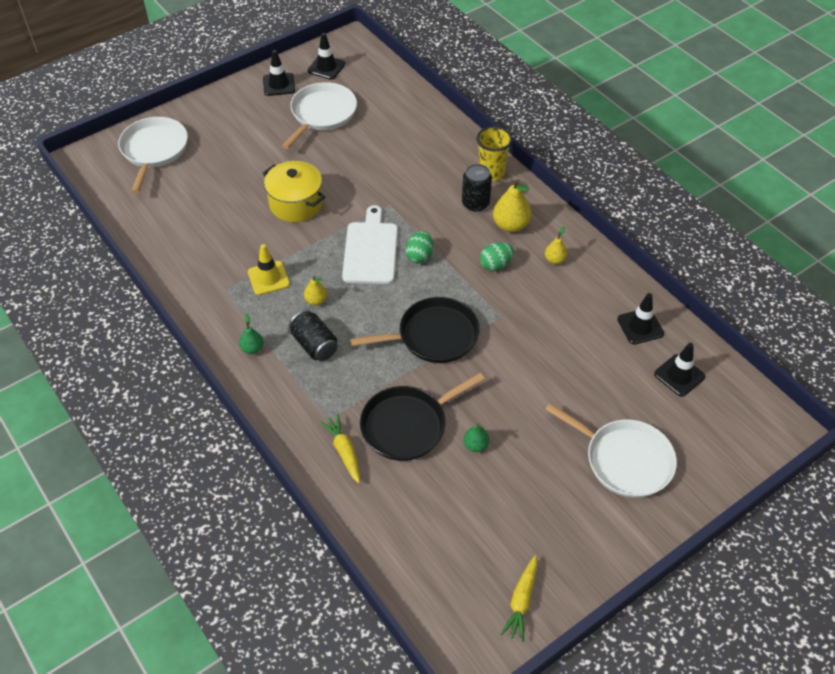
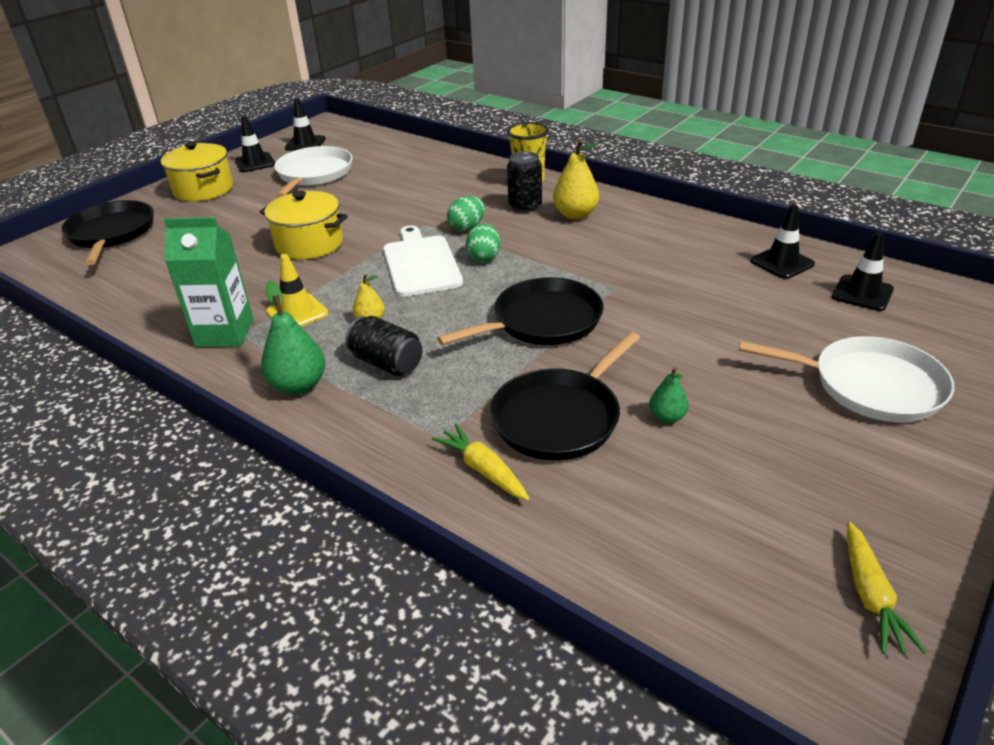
camera: 15 degrees left, 15 degrees down
(154, 150) = (111, 234): white pan -> black pan
(215, 285) = (225, 333): none -> green carton
(231, 111) = (203, 189): none -> yellow pot
(252, 348) = (298, 385): green pear -> green pear, size x1.75
(495, 265) = (579, 247): green egg -> green egg (467, 227)
(554, 260) = (644, 230): yellow pear -> none

